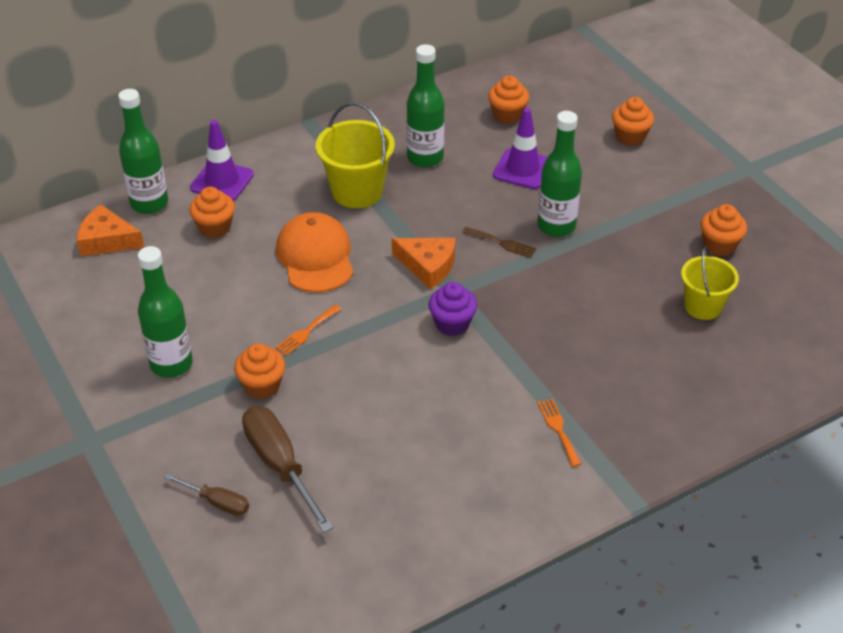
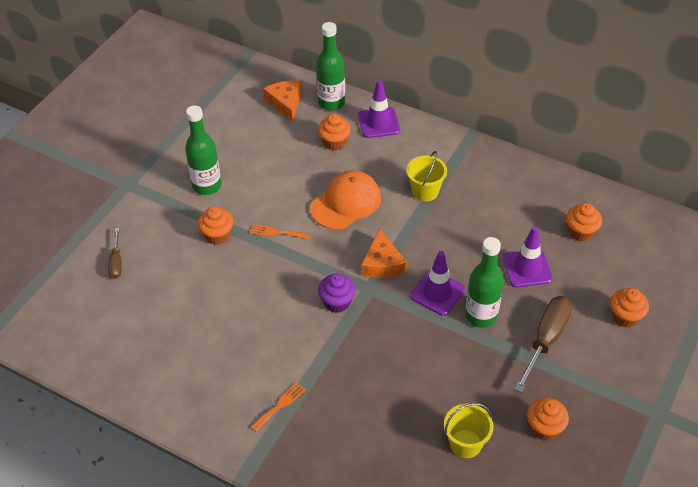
camera: 60 degrees right, 5 degrees up
(279, 464) = (161, 275): brown screwdriver -> brown screwdriver (546, 339)
(357, 191) = (425, 191): yellow bucket -> yellow bucket, size x0.66
(425, 158) = (490, 209): green bottle -> none
(502, 243) = (437, 293): brown fork -> purple traffic cone

